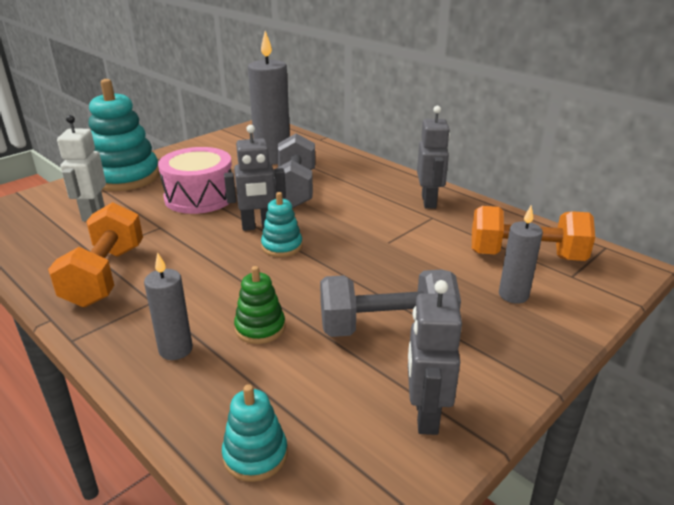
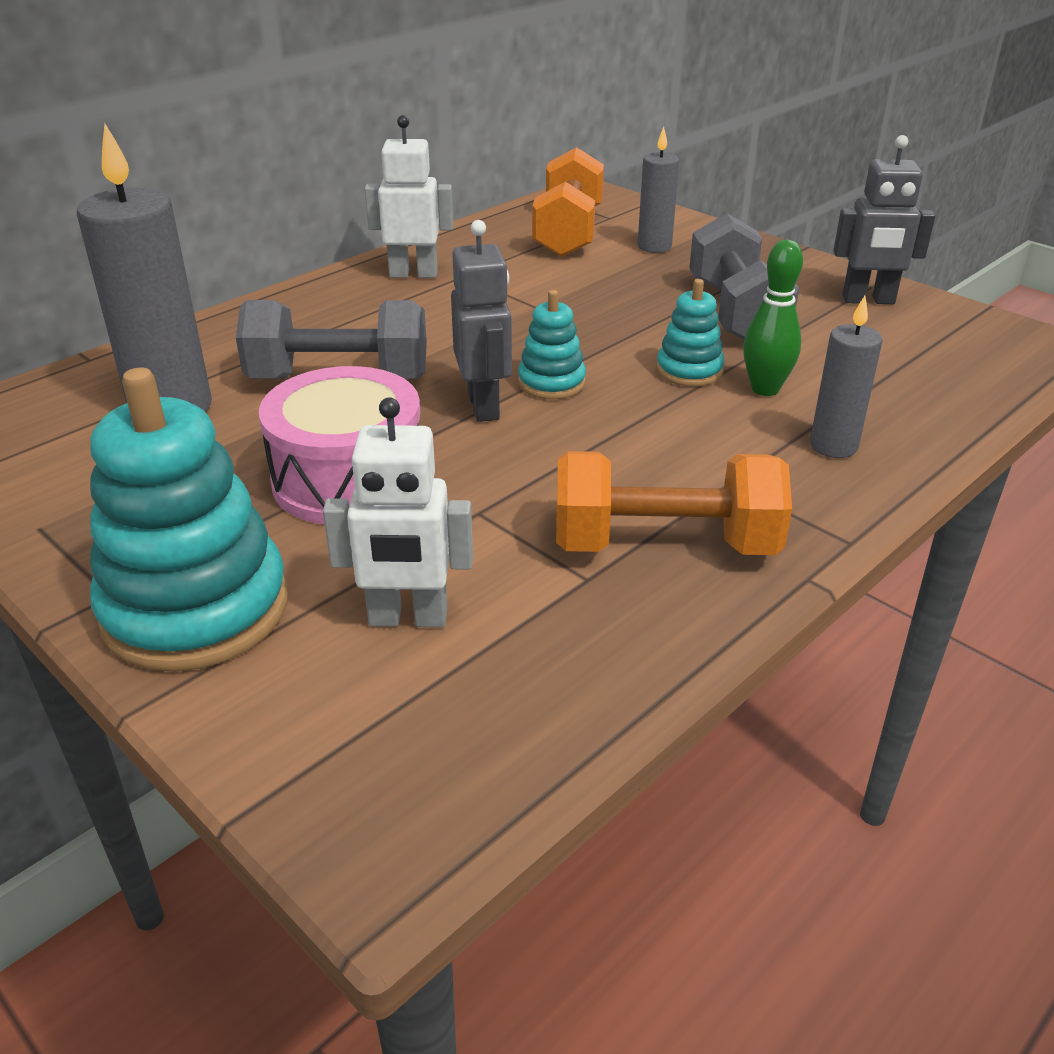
camera: 90 degrees left, 5 degrees up
(255, 455) = (970, 380): turquoise stacking toy -> turquoise stacking toy (689, 370)
(260, 328) = (765, 389): green stacking toy -> green bowling pin
(429, 201) = (413, 274): grey robot -> white robot

